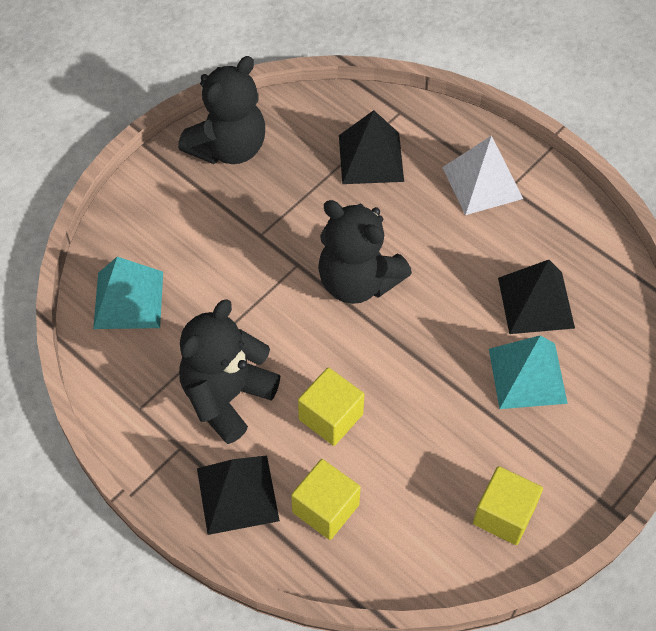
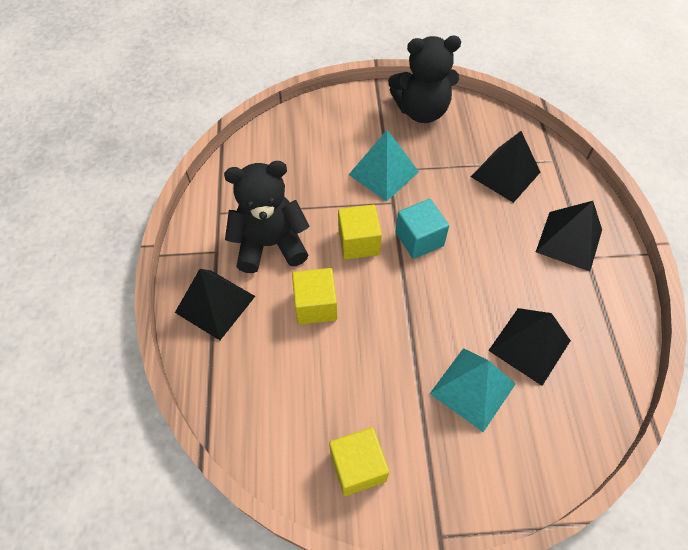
camera: 45 degrees right, 0 degrees up
(128, 299) = (277, 152): turquoise pyramid -> turquoise pyramid (383, 173)
(325, 508) = (253, 357): yellow cube -> yellow cube (359, 242)
(358, 281) = (419, 239): black teddy bear -> turquoise cube
(482, 182) = (569, 240): white pyramid -> black pyramid

